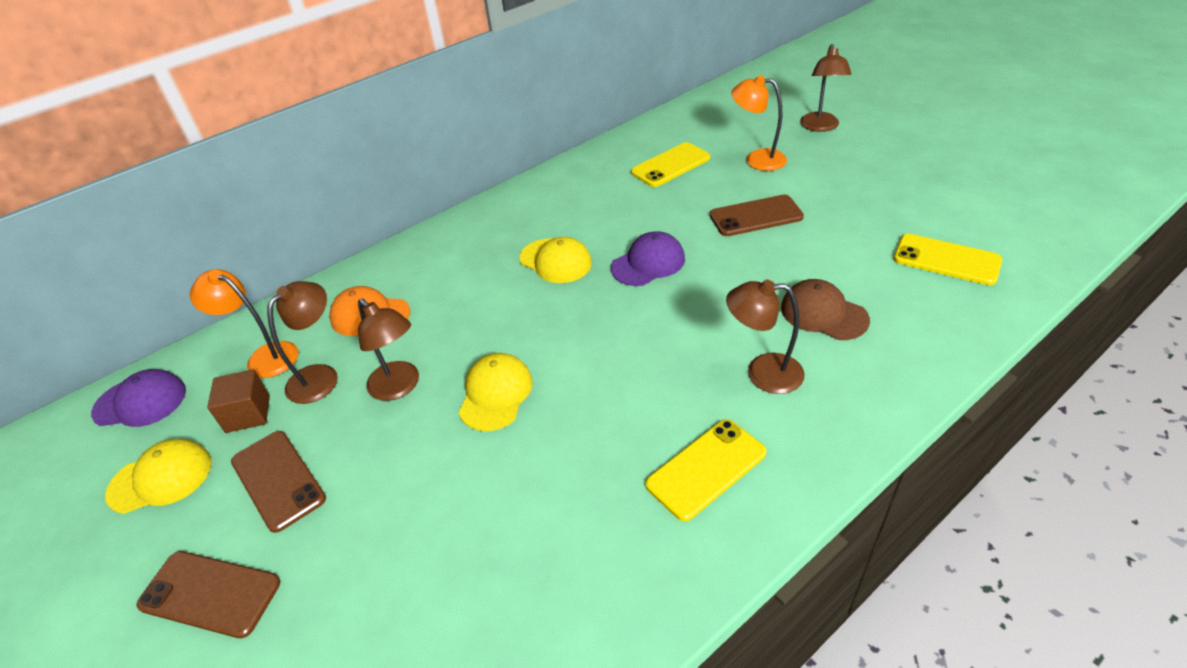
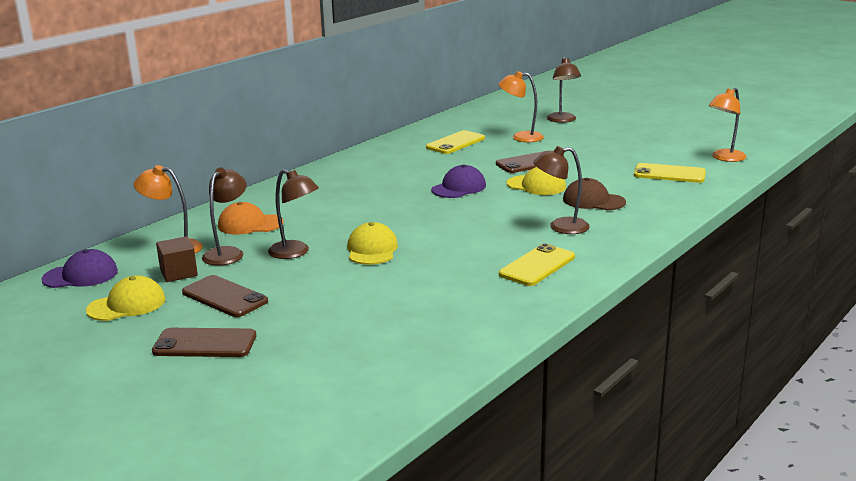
camera: 15 degrees left, 20 degrees down
(556, 261) = (387, 191): yellow cap -> yellow cap (536, 185)
(1035, 229) = (724, 158): none -> orange lamp

